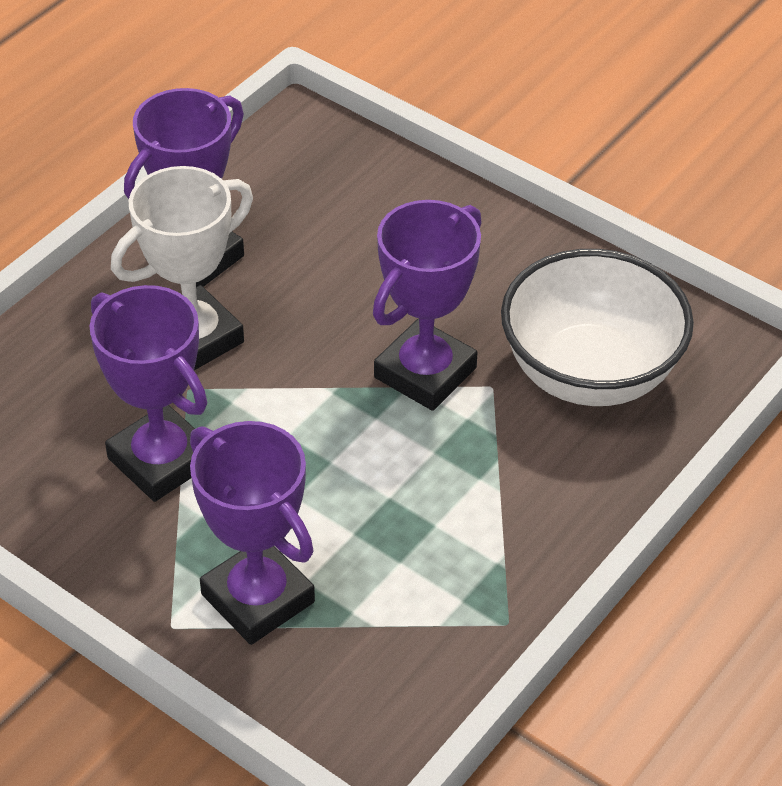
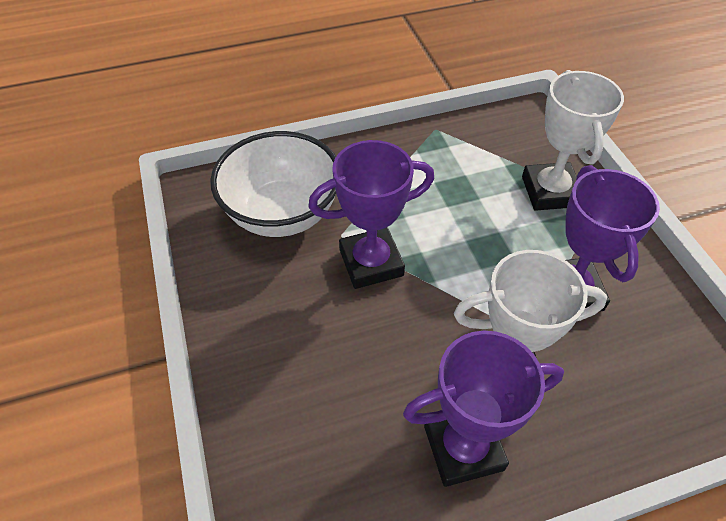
camera: 145 degrees left, 5 degrees up
(258, 598) = (550, 191): purple trophy -> white trophy

